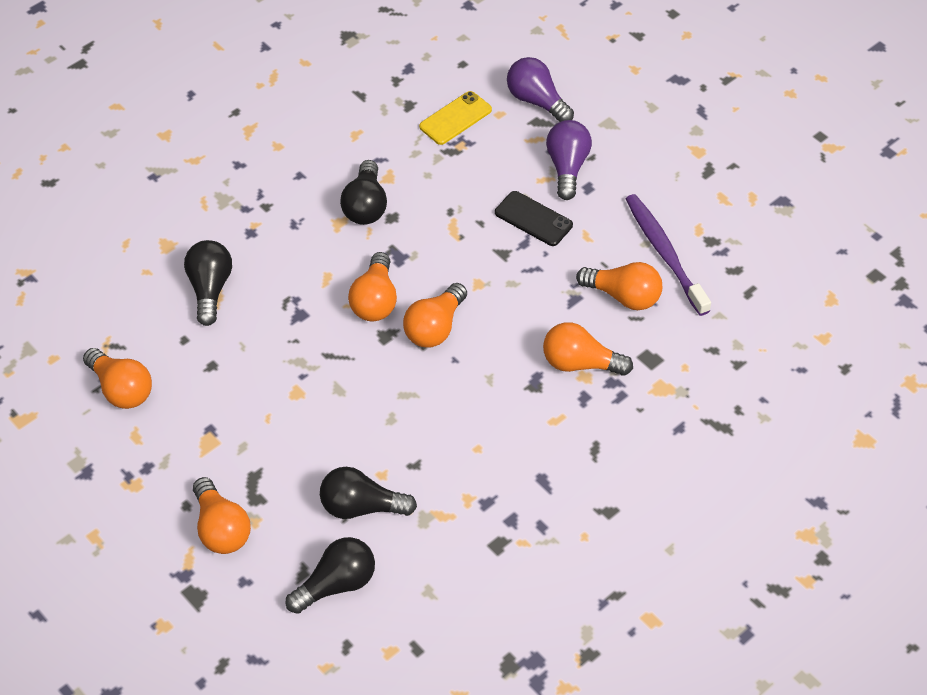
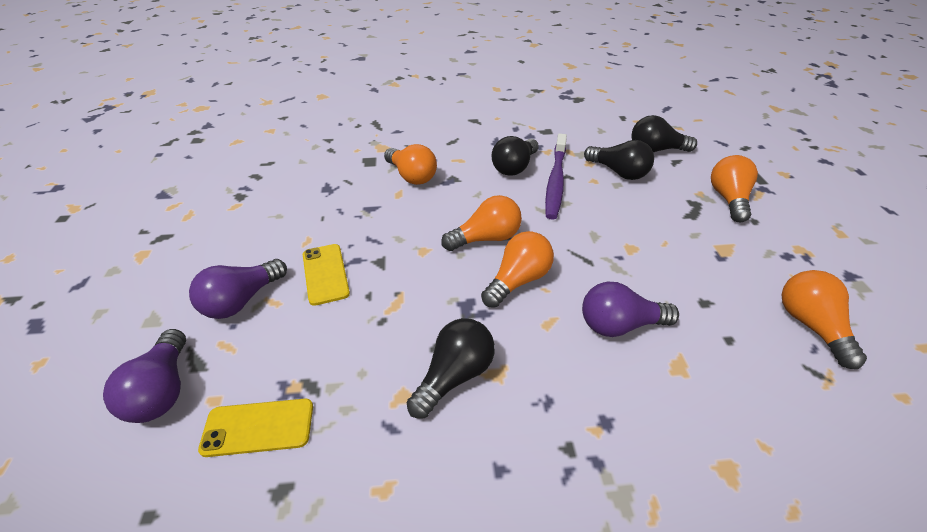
camera: 145 degrees left, 10 degrees down
(210, 289) = (683, 378): black light bulb -> black light bulb (514, 167)
(272, 306) = (619, 325): none -> purple light bulb
(533, 219) = (325, 274): black phone -> yellow phone
(624, 296) = (338, 194): orange light bulb -> none
(664, 253) = (277, 204): purple toothbrush -> purple toothbrush (555, 182)

